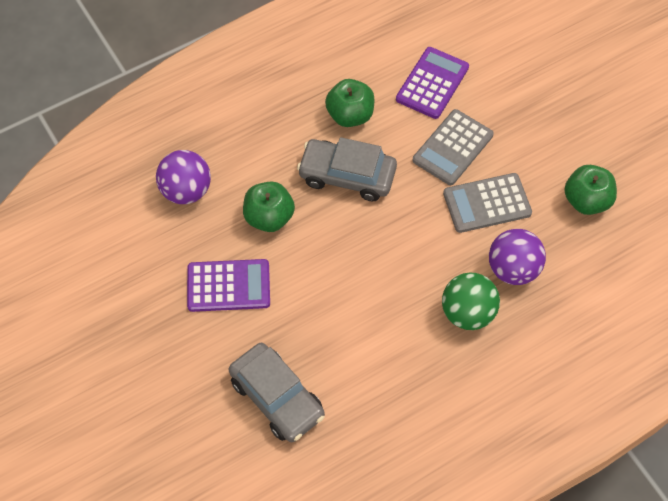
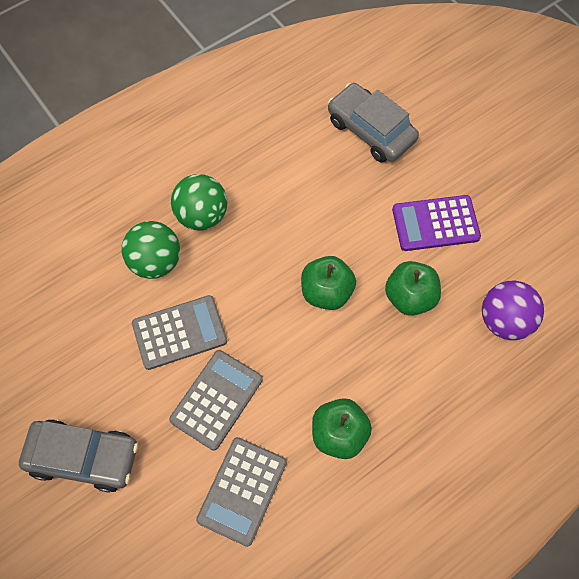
camera: 175 degrees right, 5 degrees up
(347, 176) = (333, 353): grey car -> grey car (83, 457)
(432, 83) = (242, 491): purple calculator -> grey calculator
(513, 269) = (155, 262): purple ball -> green ball
(586, 201) = (70, 344): green apple -> green apple (326, 292)

